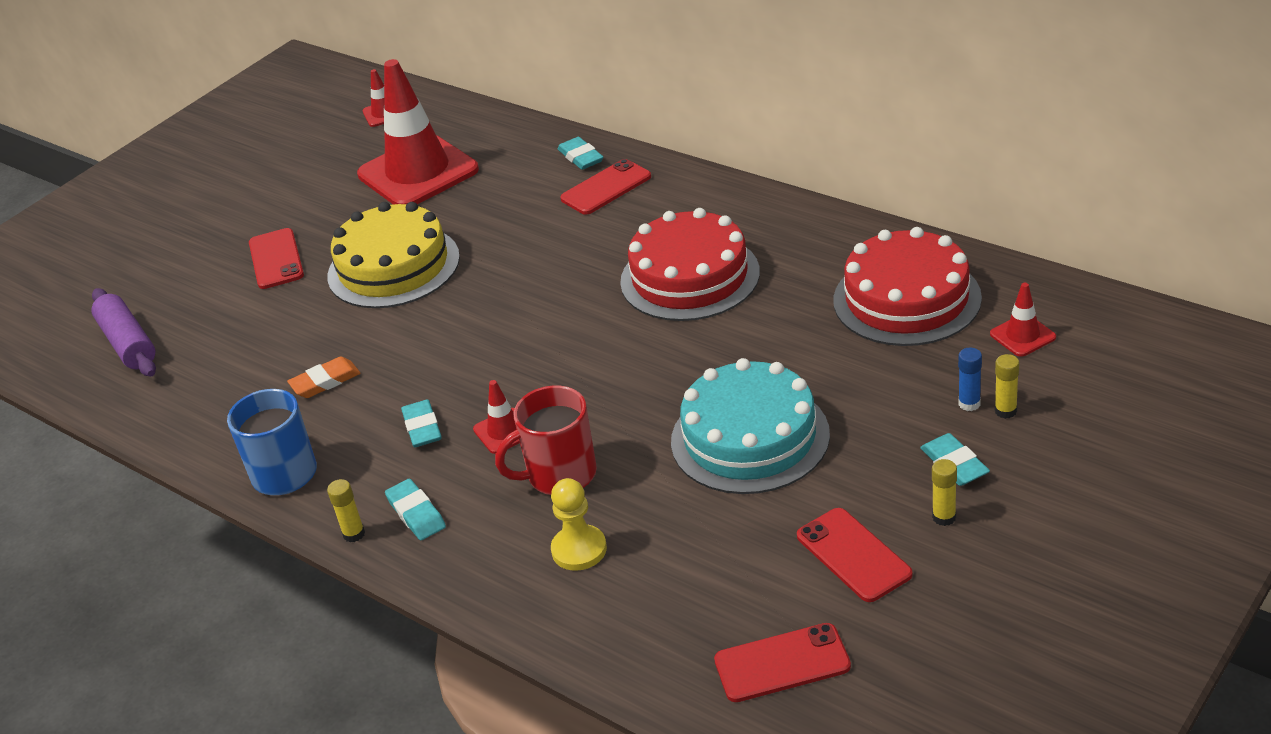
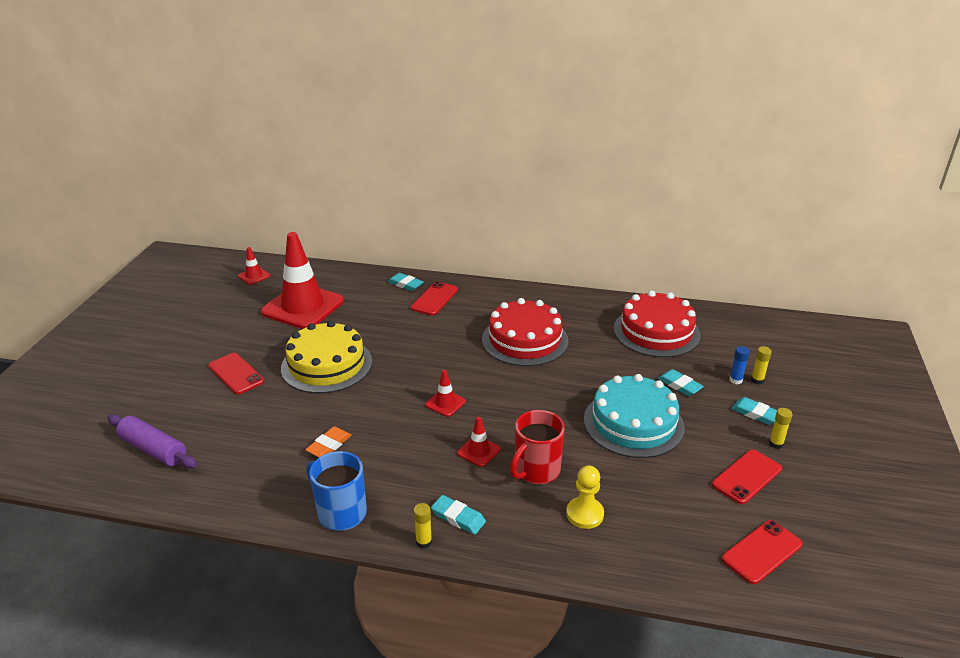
camera: 30 degrees left, 5 degrees down
(422, 427) = (421, 461): turquoise eraser -> turquoise eraser (679, 385)
(853, 555) = (746, 477): red phone -> red phone turned 75 degrees counterclockwise
(1022, 336) = (731, 340): red traffic cone -> red traffic cone (445, 403)

